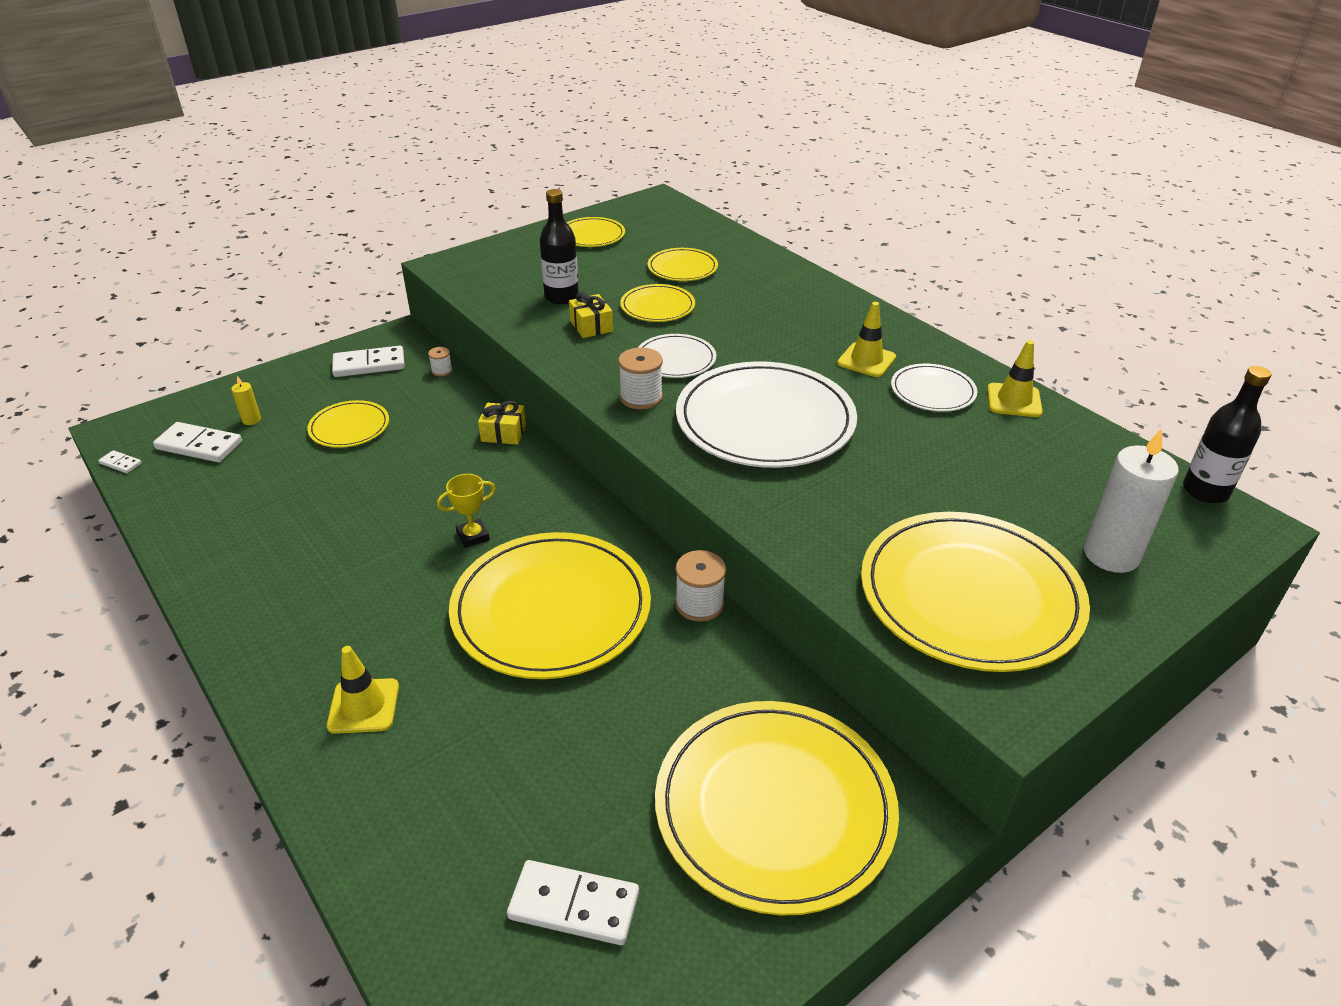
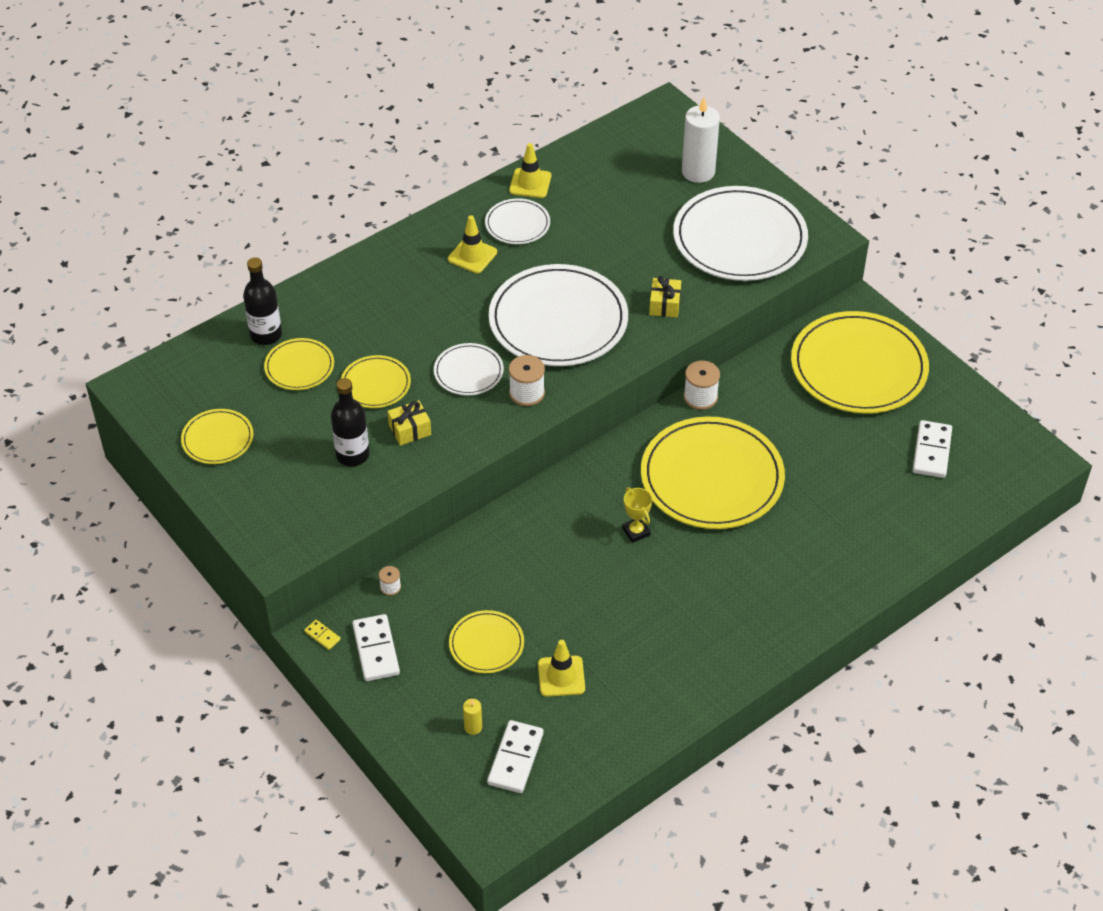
camera: 90 degrees left, 10 degrees up
(121, 463) = (544, 815): white domino -> none
(363, 706) = (810, 569): yellow traffic cone -> yellow traffic cone (561, 676)
(396, 337) = (322, 636): none -> yellow domino
(503, 433) = (497, 527): yellow gift -> yellow gift (664, 305)
(970, 595) = (739, 238): yellow plate -> white plate
(1205, 491) = (633, 117): black bottle -> black bottle (266, 335)

